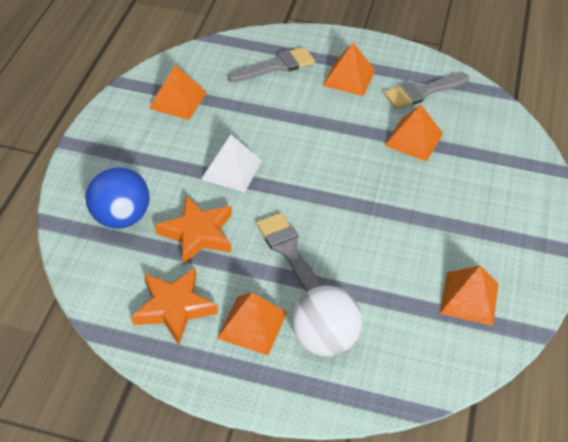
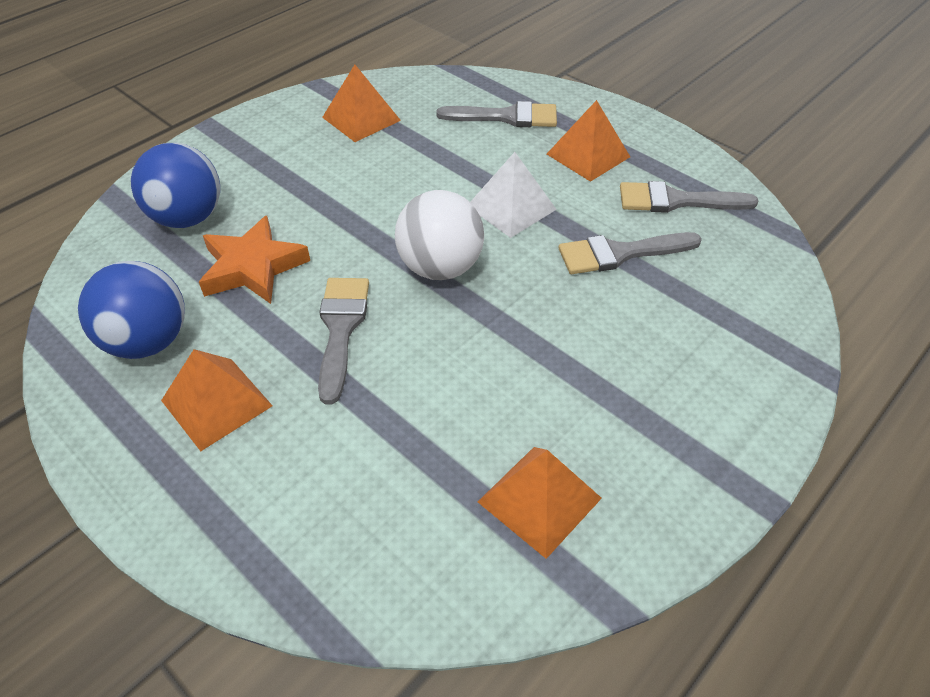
camera: 30 degrees right, 0 degrees up
(174, 308) = (148, 341): orange star -> blue ball
(231, 169) = (355, 210): white pyramid -> white pyramid (511, 207)
(324, 339) = (288, 464): white ball -> white ball (440, 267)
(414, 139) = (620, 253): orange pyramid -> grey brush

